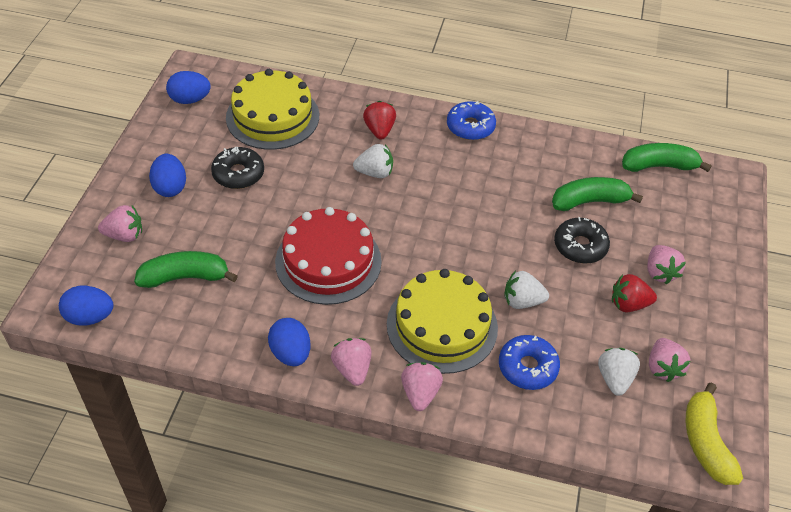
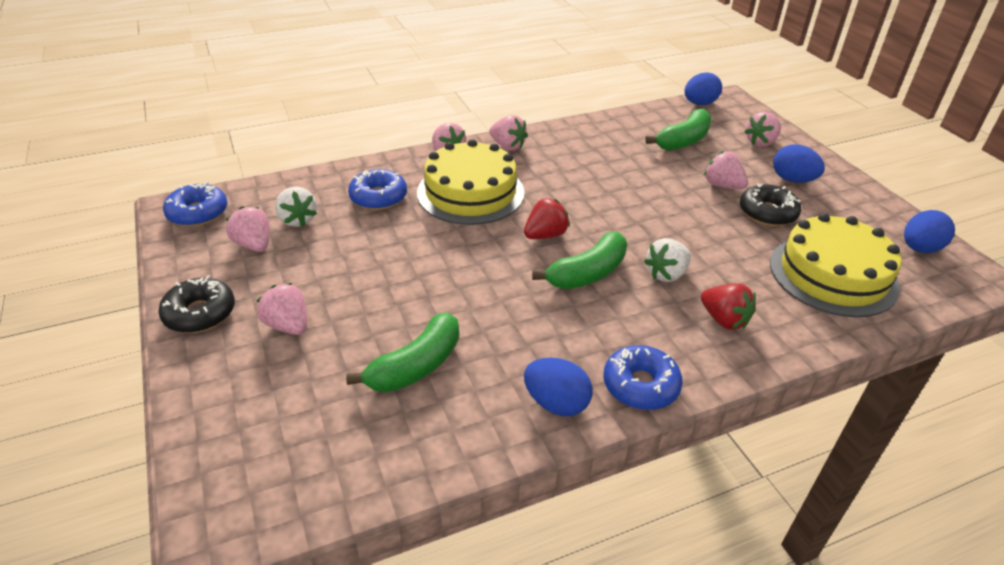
camera: 145 degrees right, 10 degrees down
(231, 213) = (722, 185): none -> pink strawberry
(290, 353) = (558, 137): blue egg -> blue egg (556, 403)
(328, 261) = (606, 191): red cake -> none
(522, 301) = (418, 236): white strawberry -> none
(580, 246) = (394, 309): black donut -> black donut (200, 313)
(628, 304) = (311, 279): red strawberry -> red strawberry (545, 235)
(658, 166) = (348, 477): green banana -> green banana (588, 273)
(705, 442) = (198, 213): yellow banana -> blue donut

